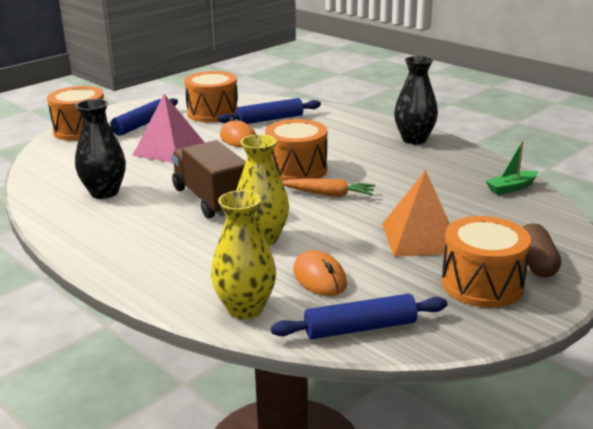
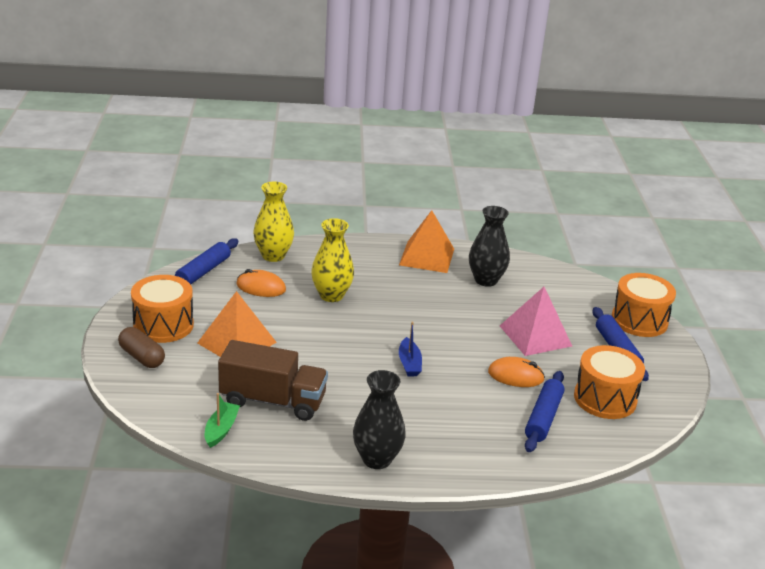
camera: 130 degrees right, 5 degrees up
(99, 232) = (427, 257): none -> orange pyramid
(211, 199) = (414, 307): brown truck -> brown truck (273, 401)
(296, 170) = (409, 363): orange drum -> blue boat
(329, 194) = (348, 350): orange carrot -> none

